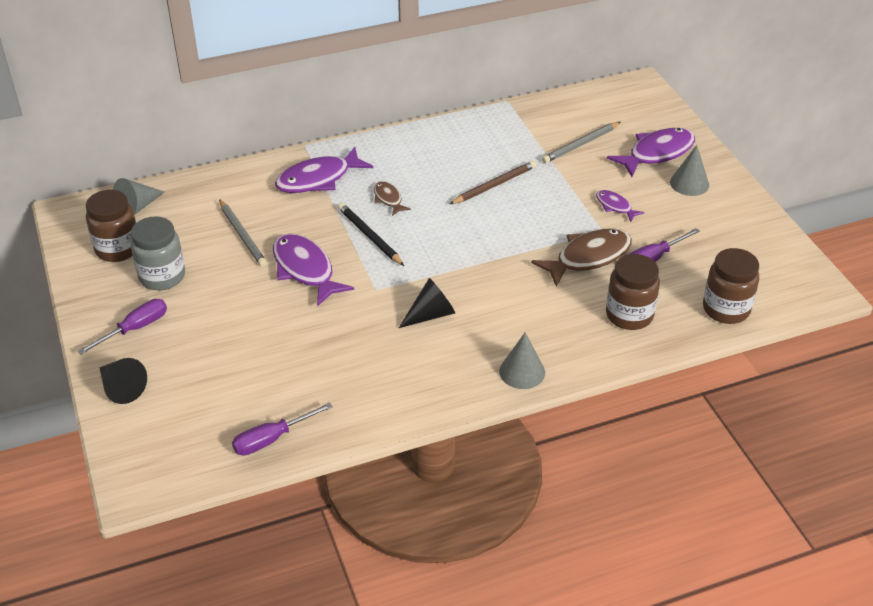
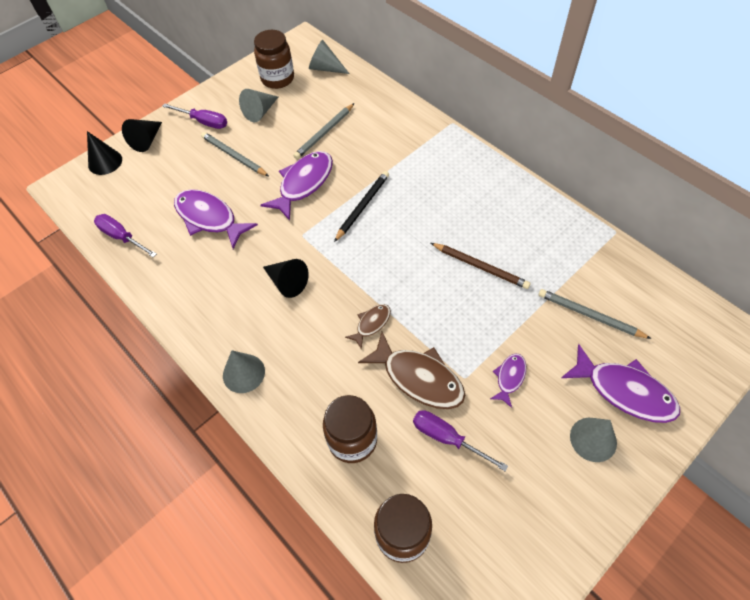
camera: 70 degrees right, 15 degrees up
(126, 436) = (105, 162): none -> black cone
(162, 276) = (260, 112): grey jar -> grey cone
(217, 315) = (234, 156): none -> grey pencil
(318, 179) = (415, 148): purple fish -> purple fish (209, 218)
(388, 199) = (416, 200): brown fish -> brown fish (371, 324)

